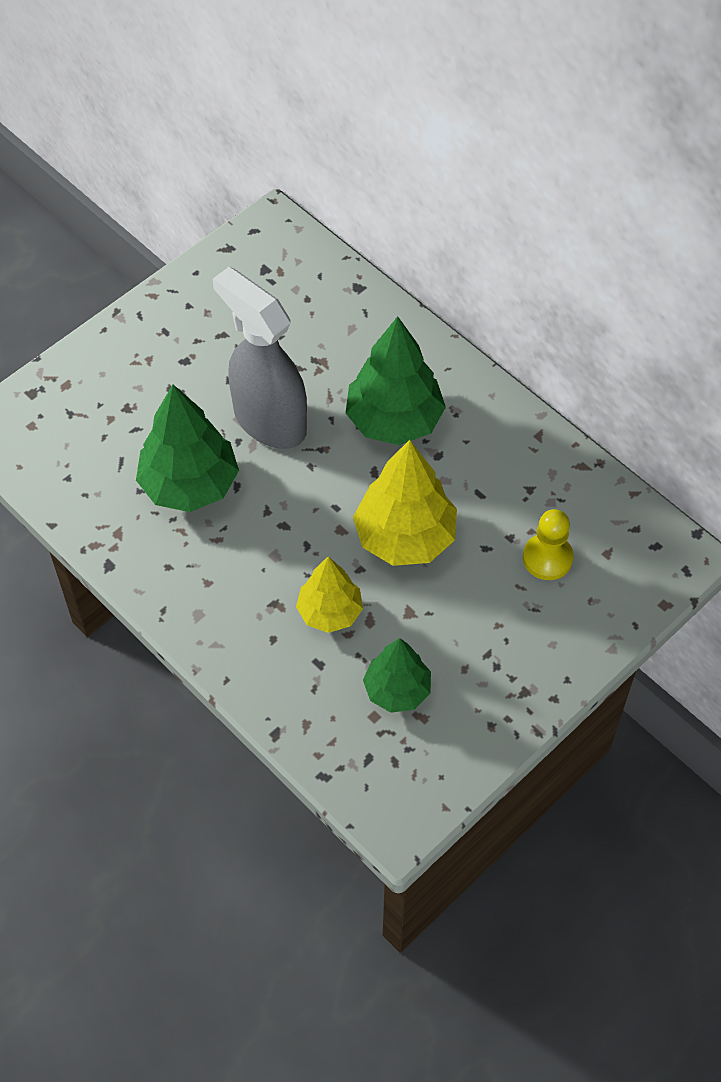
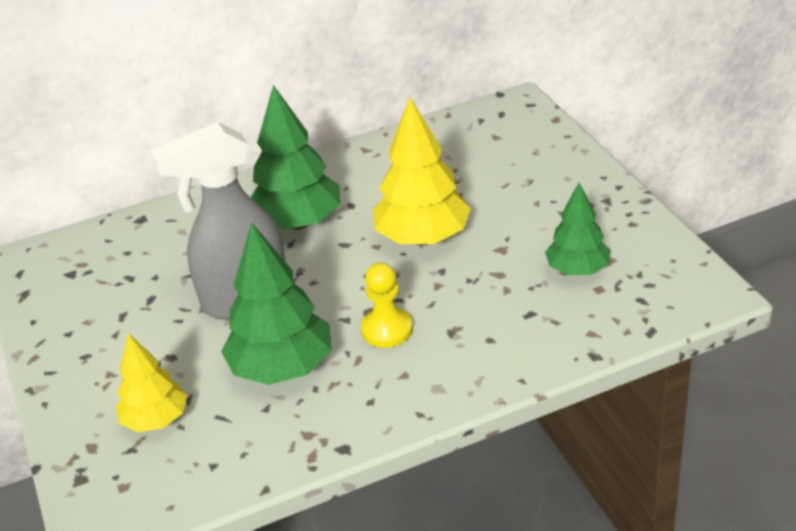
camera: 65 degrees left, 20 degrees down
(330, 612) = (478, 297): yellow tree -> yellow tree (156, 420)
(547, 558) = (485, 166): yellow pawn -> yellow pawn (387, 329)

